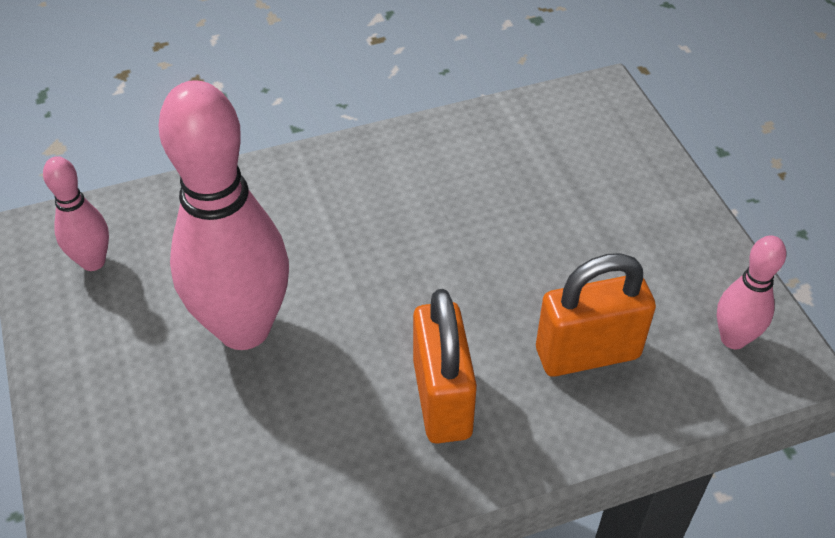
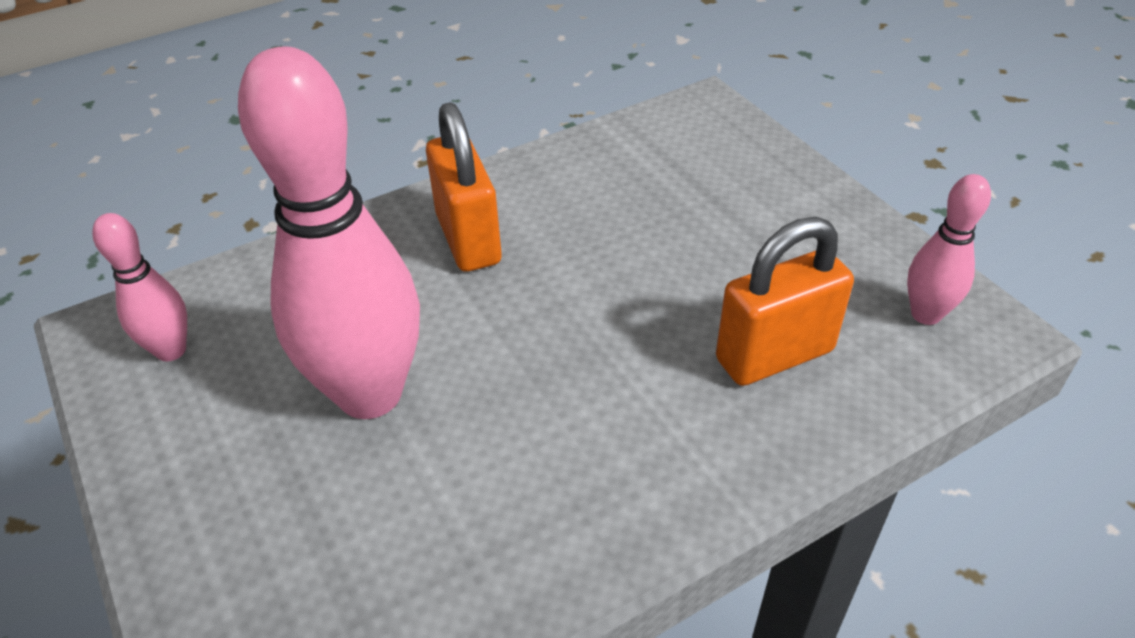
camera: 10 degrees left, 5 degrees down
(442, 399) = (625, 432): orange padlock -> orange padlock (468, 239)

